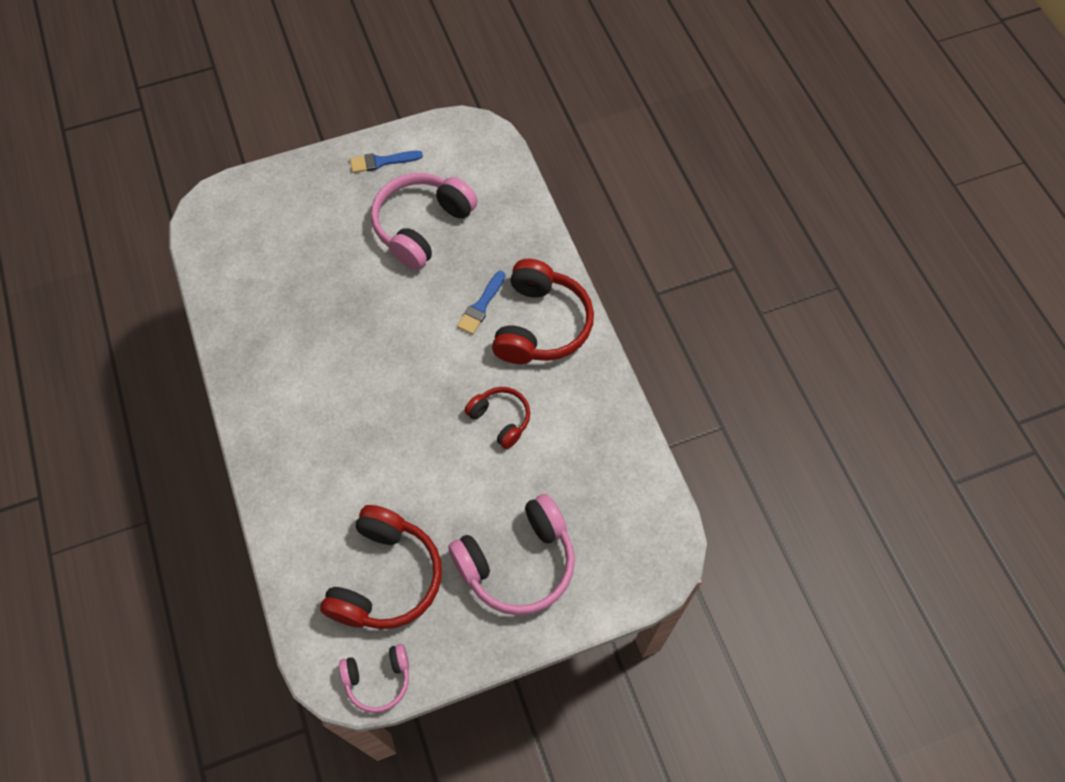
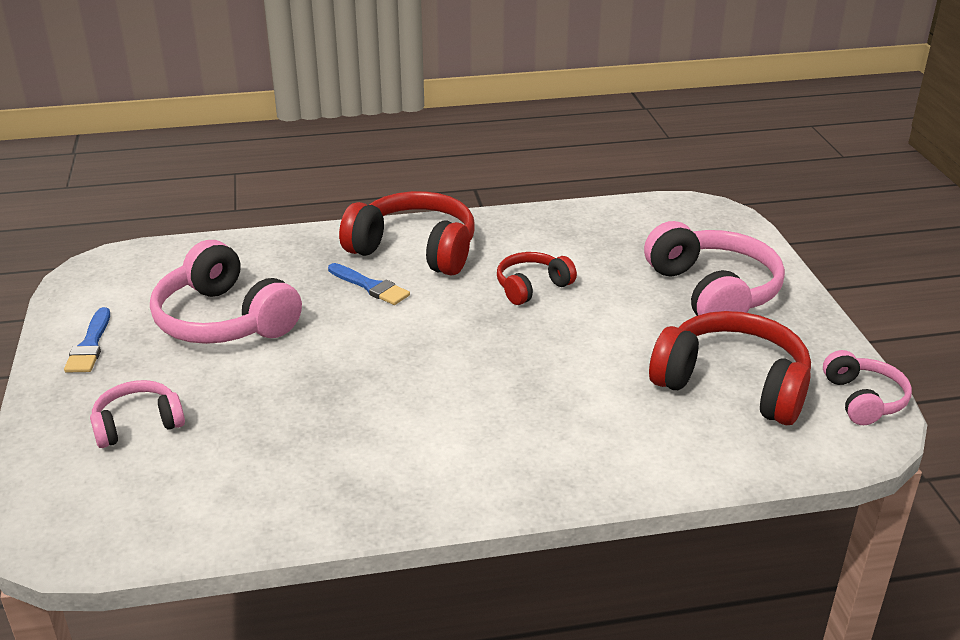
camera: 80 degrees left, 30 degrees down
(303, 216) = (138, 424): none -> pink headphones

